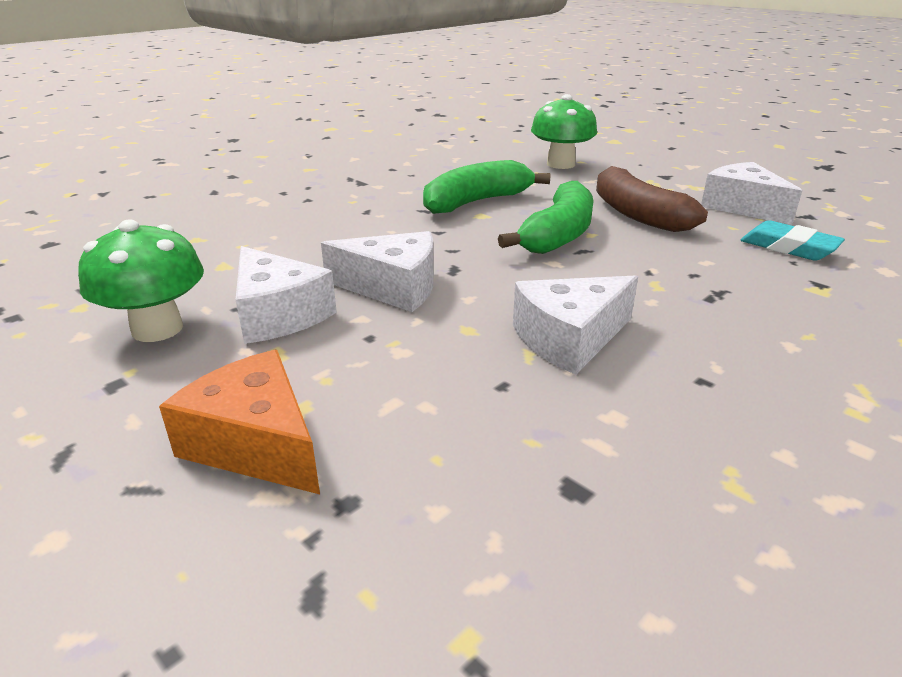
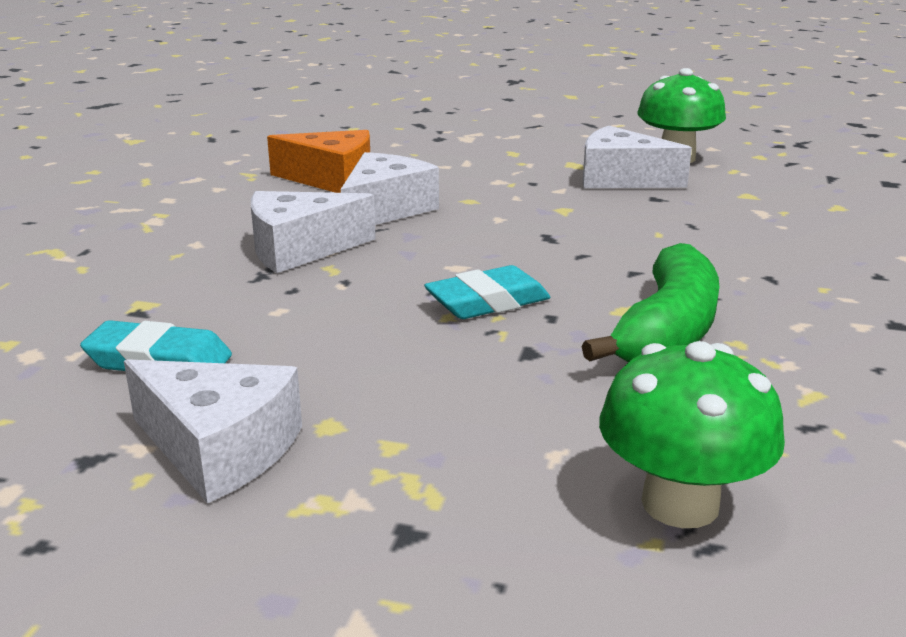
camera: 150 degrees right, 5 degrees down
(256, 443) = (511, 140): orange cheese -> orange cheese (332, 179)
(393, 287) = (574, 211): white cheese -> white cheese (300, 249)
(558, 235) = (488, 302): green banana -> turquoise eraser
(636, 214) = (407, 373): brown banana -> none

